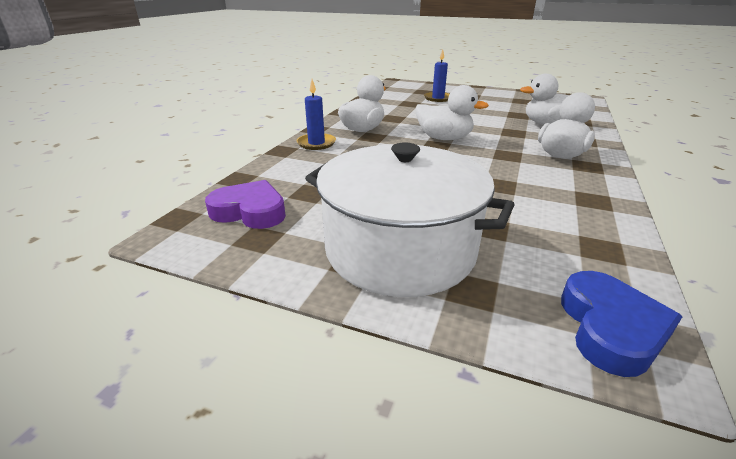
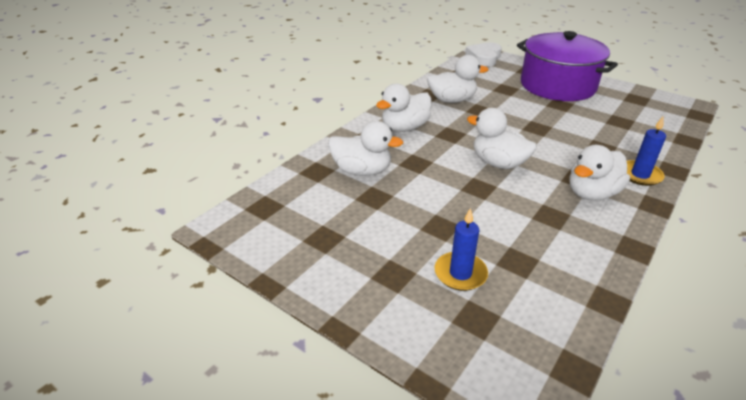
camera: 165 degrees left, 5 degrees up
(250, 211) = (654, 113): purple heart -> none
(400, 249) = (557, 85): white pot -> purple pot
(550, 194) = (452, 100): none -> white duck
(610, 328) = (484, 58): blue heart -> white heart

